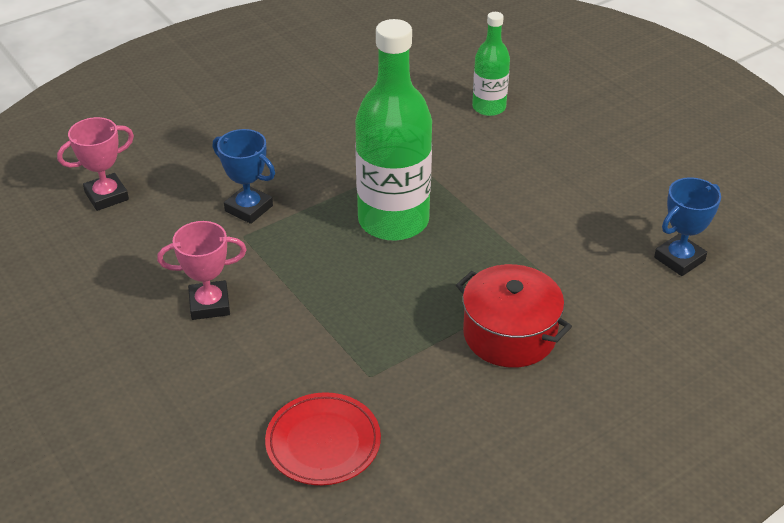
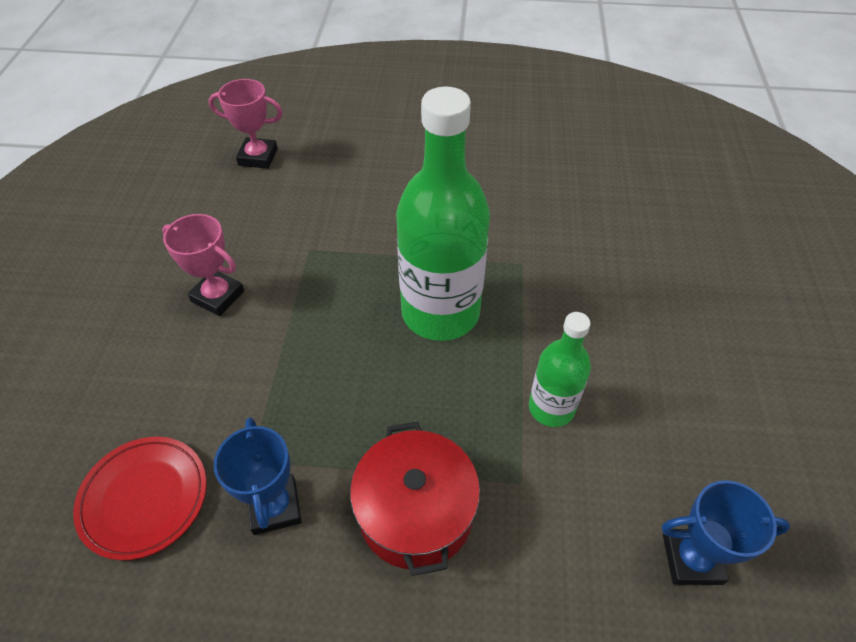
camera: 40 degrees right, 10 degrees up
(249, 208) = (340, 227): blue trophy -> blue trophy (275, 507)
(489, 107) = (650, 248): green bottle -> green bottle (551, 408)

